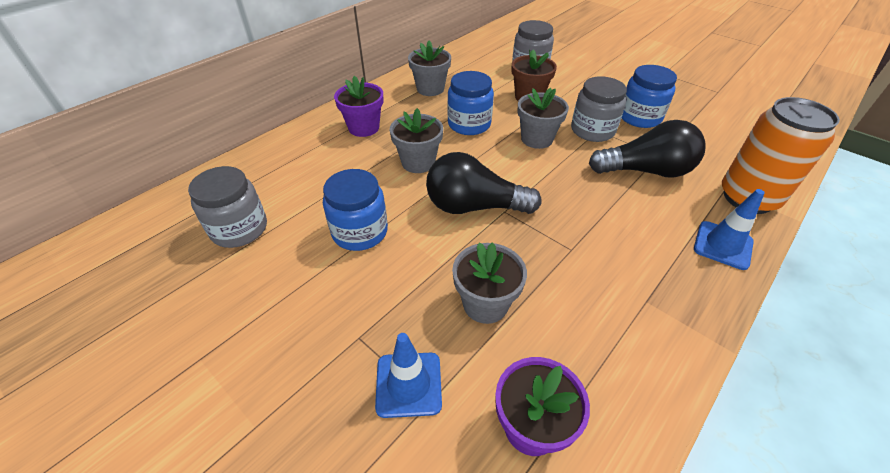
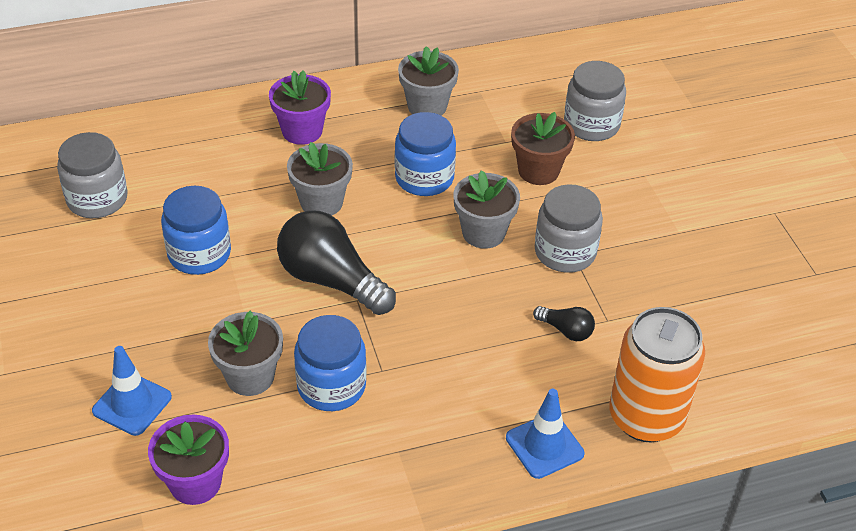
camera: 30 degrees right, 0 degrees up
(639, 117) = (649, 261): blue jar -> blue jar (331, 386)
(645, 171) = (566, 330): black light bulb -> black light bulb, size x0.47

